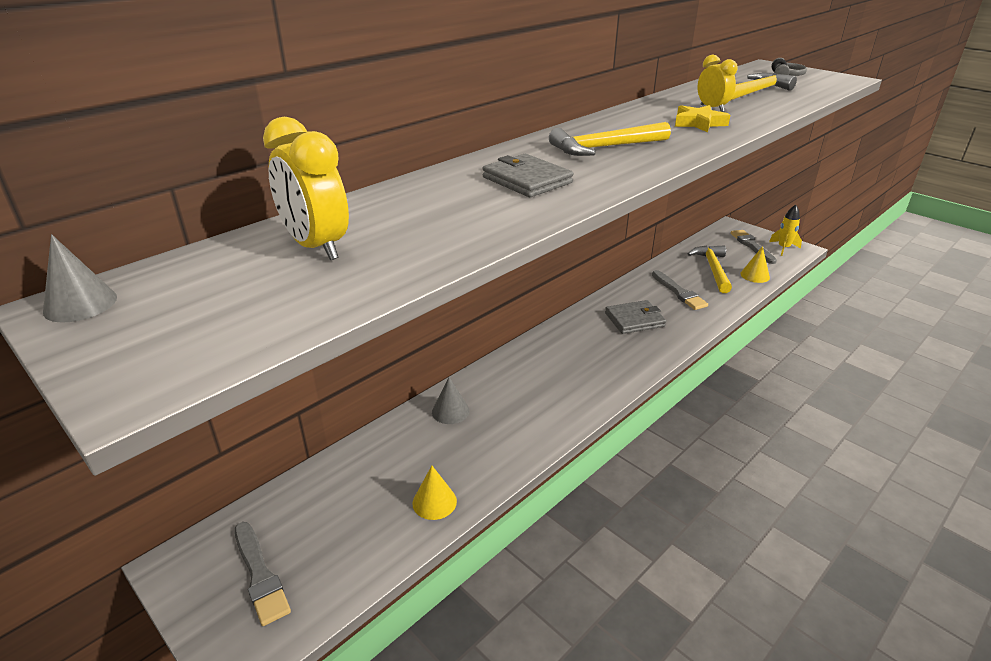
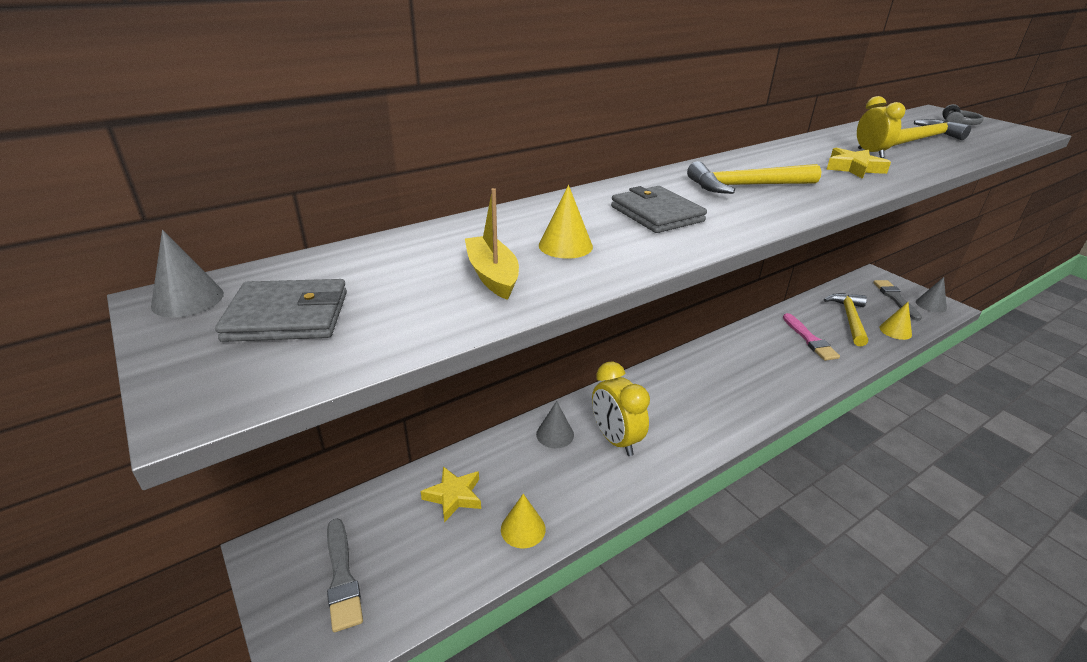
camera: 10 degrees right, 0 degrees up
(316, 247) = (426, 265): yellow clock -> yellow clock (615, 440)
(360, 483) = (454, 496): none -> yellow star
(384, 250) = (492, 275): none -> yellow boat
(447, 217) = (565, 246): none -> yellow cone
(634, 320) = (758, 363): grey wallet -> grey wallet (287, 316)
(679, 292) = (810, 339): grey brush -> pink brush
(783, 248) = (931, 305): yellow rocket -> grey cone

